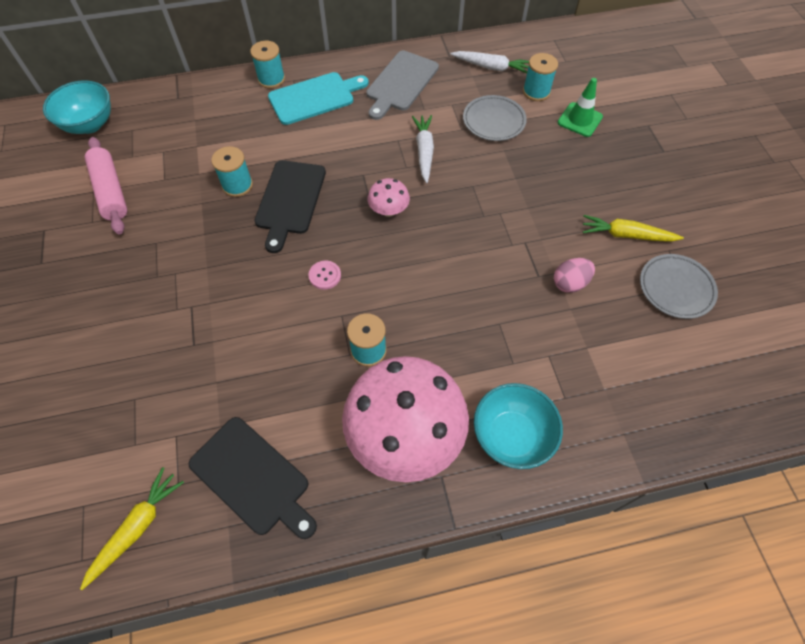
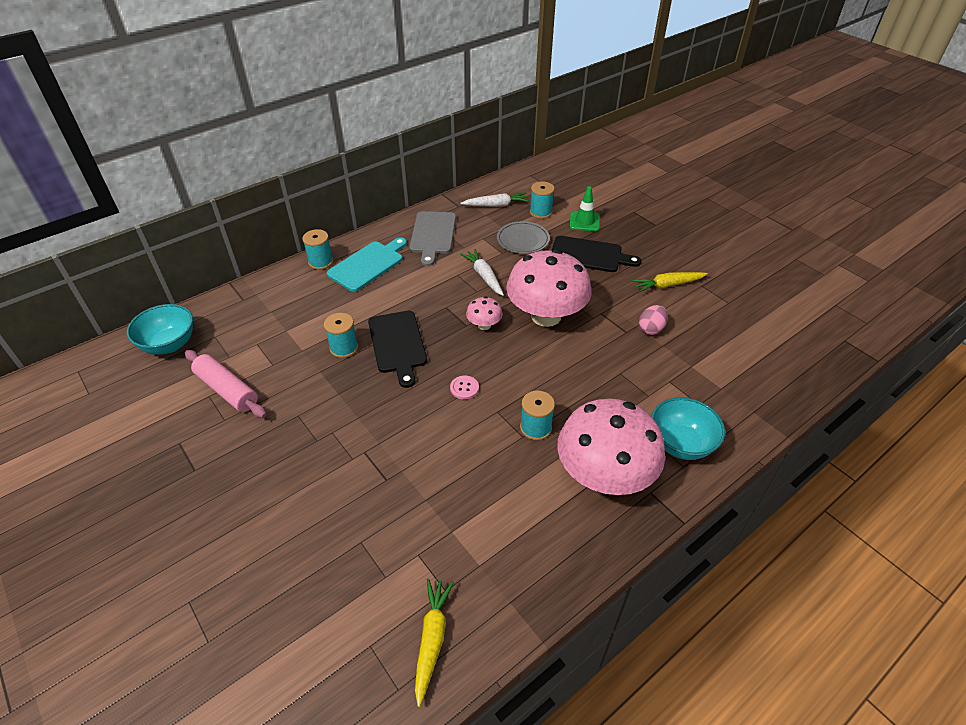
camera: 25 degrees left, 15 degrees down
(253, 478) = (506, 557): black cutting board -> black cutting board (589, 255)
(461, 223) = (546, 316): none -> pink mushroom
(676, 288) = (722, 307): grey plate -> none

